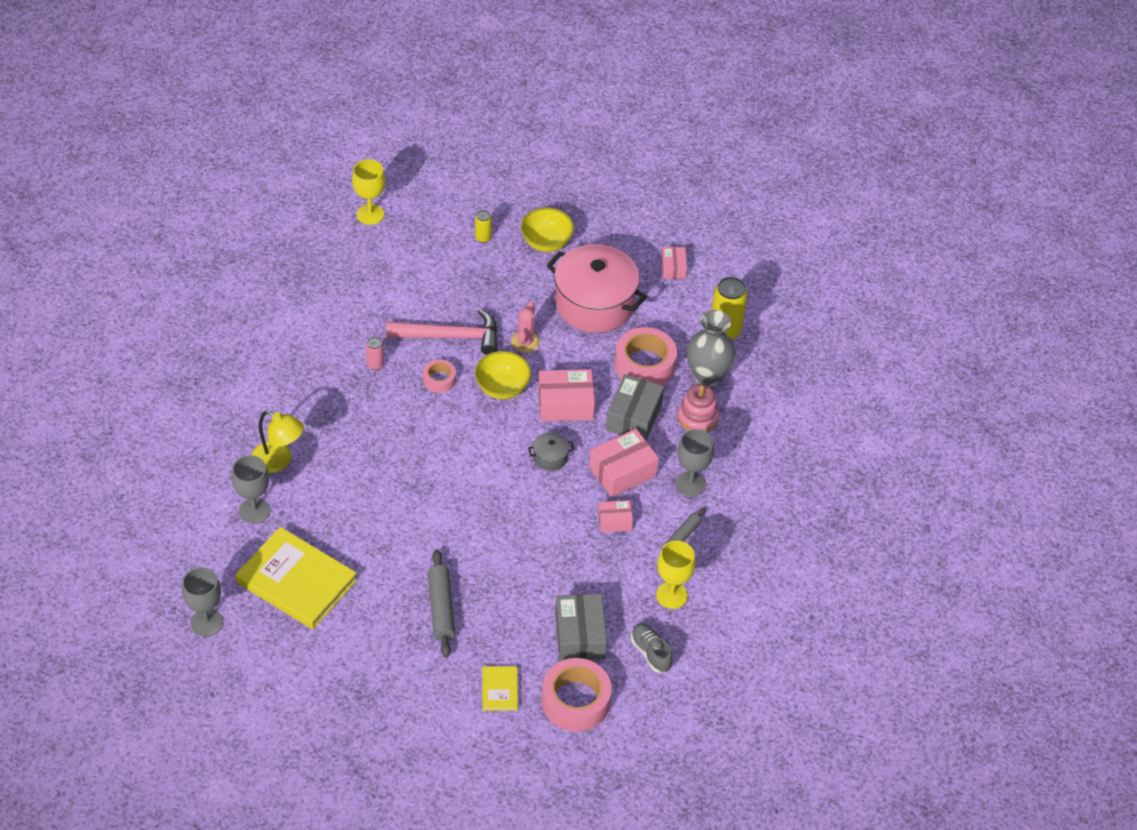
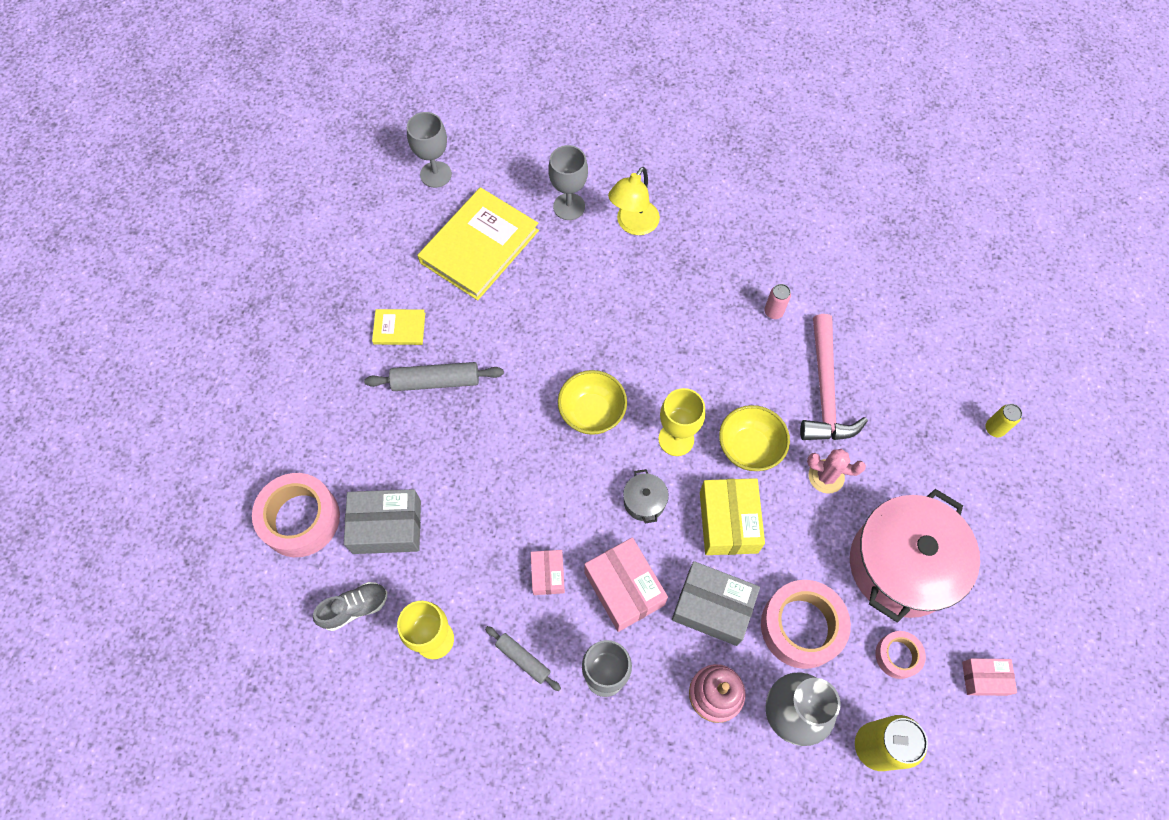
camera: 95 degrees right, 15 degrees up
(370, 214) = (1009, 302): yellow goblet -> yellow goblet (676, 439)
(439, 380) = (756, 378): pink tape -> pink tape (897, 656)
(499, 690) = (325, 439): yellow book -> yellow book (399, 328)
(546, 242) = (1001, 506): yellow bowl -> yellow bowl (592, 413)
(565, 404) = (728, 522): pink box -> yellow box

